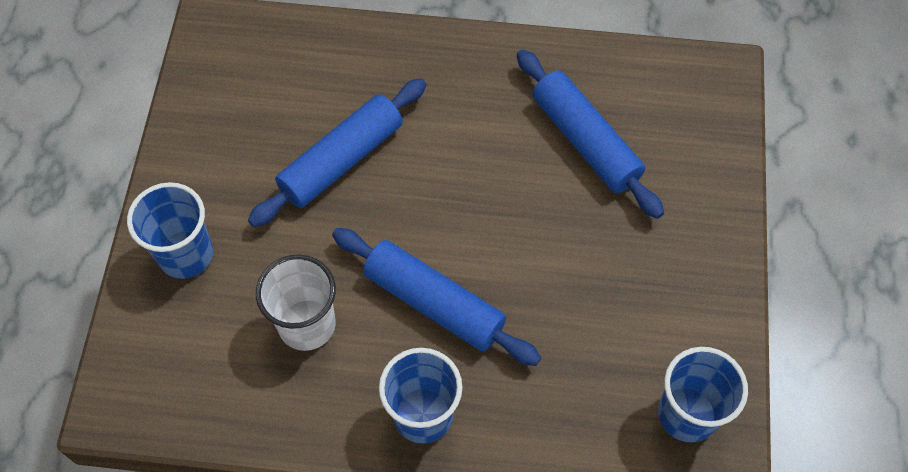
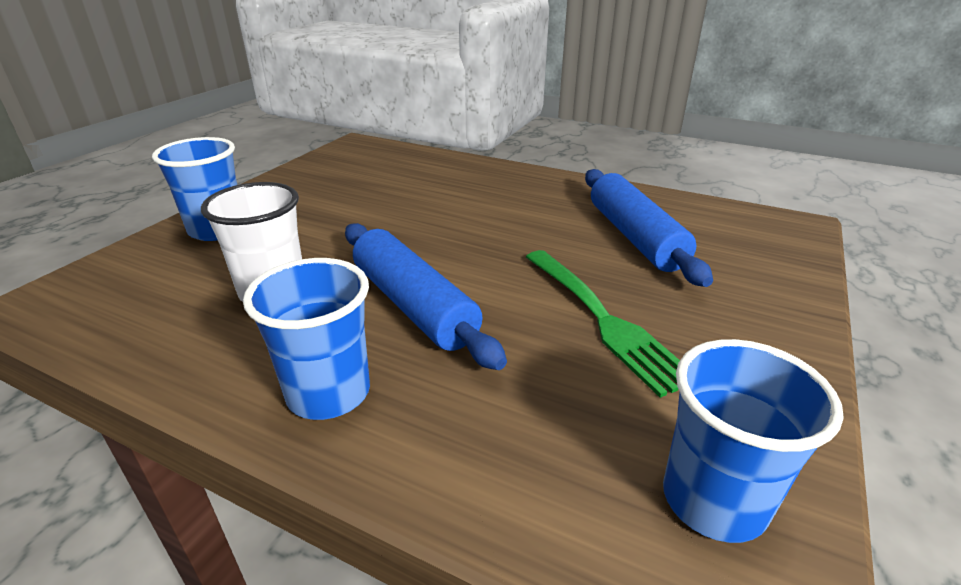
camera: 20 degrees right, 30 degrees down
(341, 160) = (397, 209): blue rolling pin -> none
(585, 270) = (601, 318): none -> green fork

